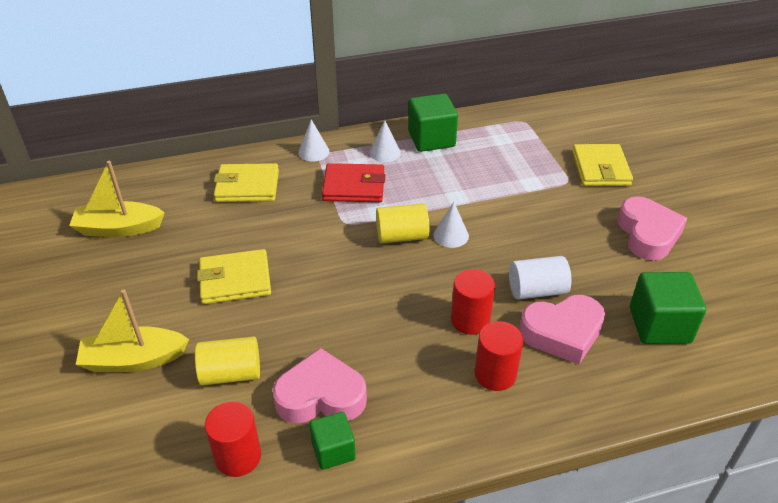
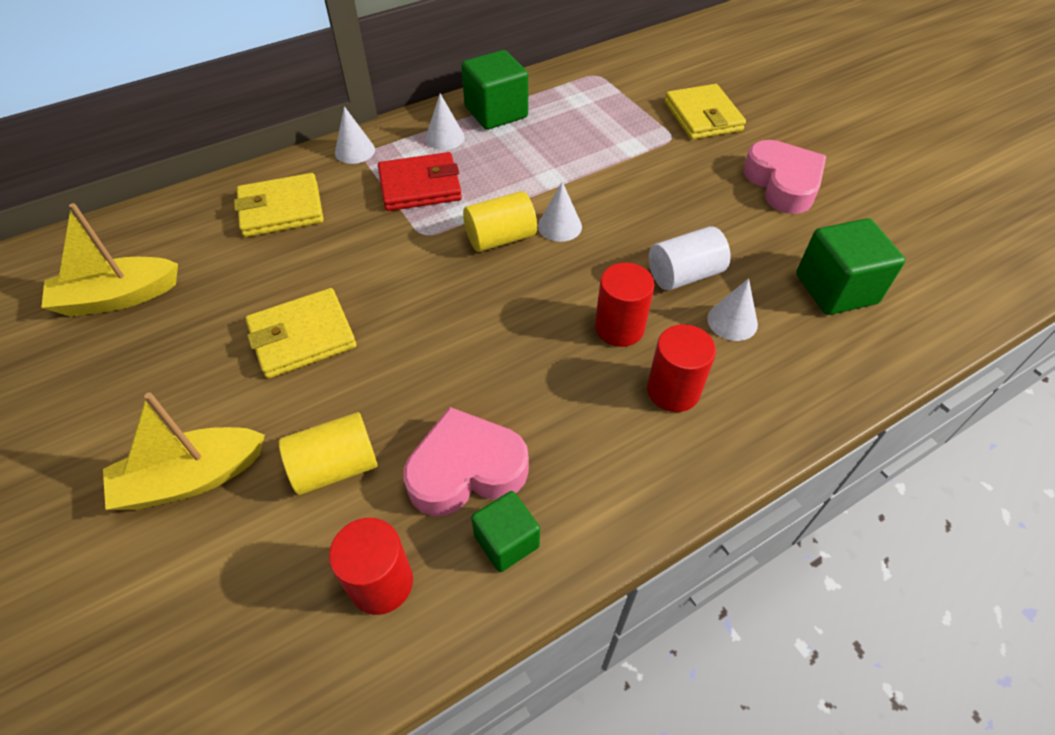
camera: 15 degrees left, 10 degrees up
(562, 333) = (732, 321): pink heart -> white cone

